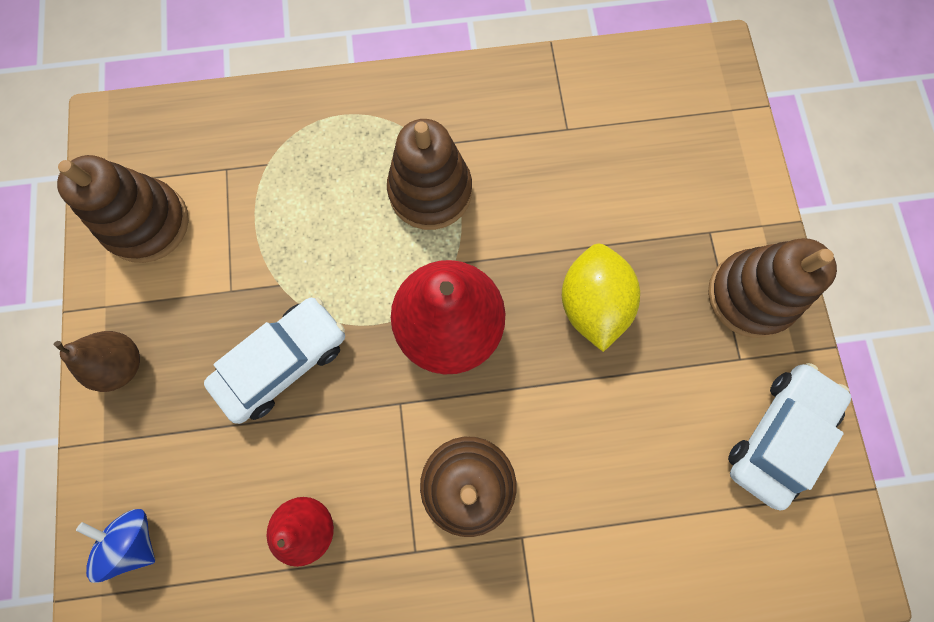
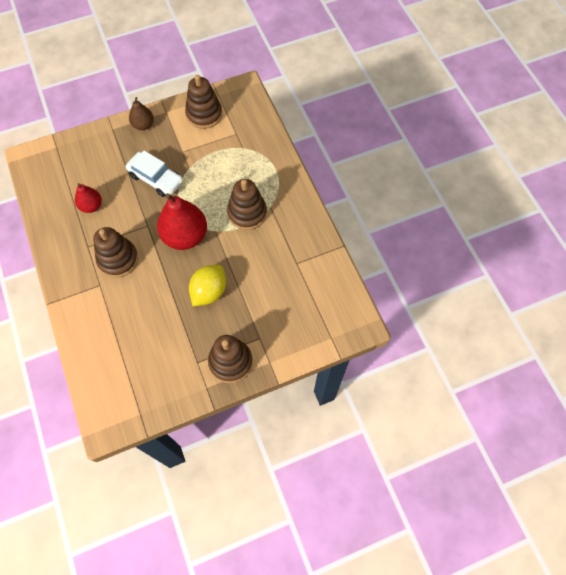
camera: 75 degrees right, 10 degrees down
(134, 540) = (77, 150): blue spinning top -> none
(592, 304) = (209, 291): yellow lemon -> yellow lemon turned 45 degrees counterclockwise
(779, 435) = (163, 385): white car -> none

